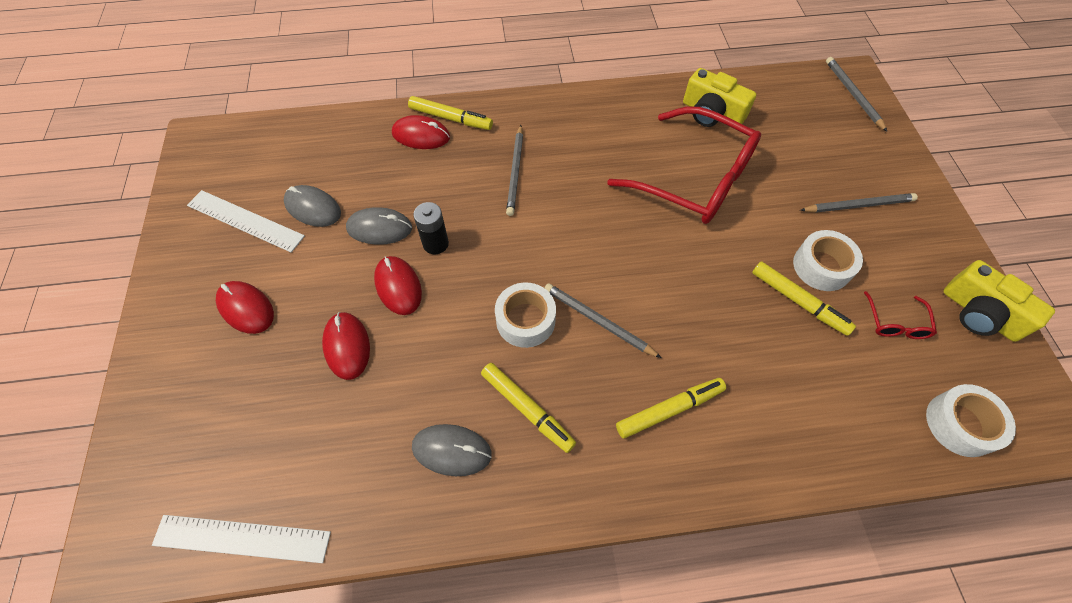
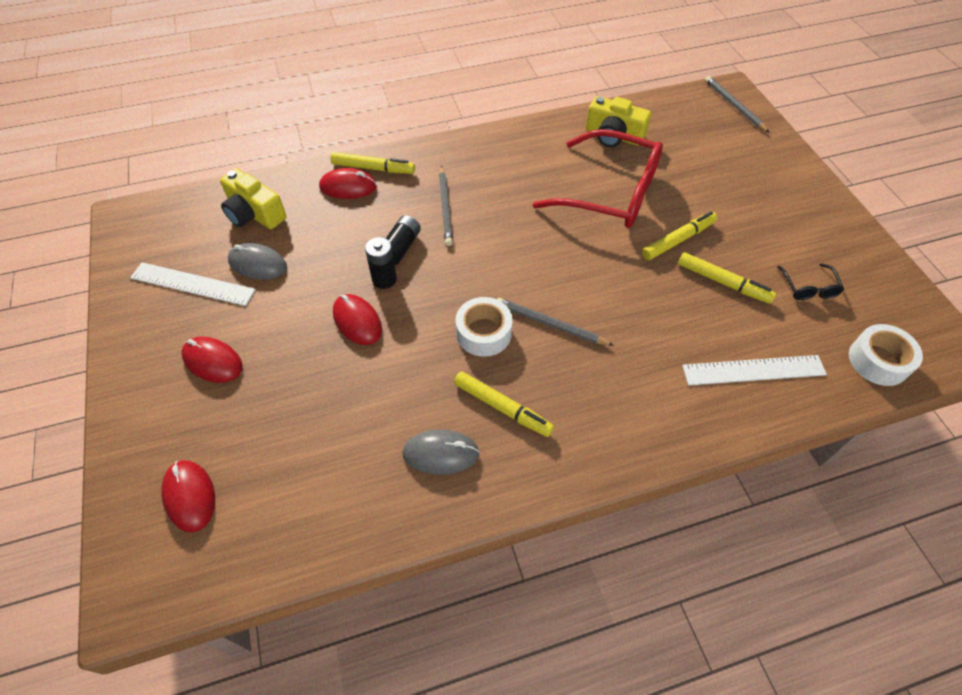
camera: 10 degrees left, 5 degrees down
(242, 538) = (258, 562): white ruler -> white ruler (753, 370)
(347, 346) = (320, 380): red mouse -> red mouse (190, 496)
(379, 228) = (327, 273): grey mouse -> none
(460, 210) = (401, 247): none -> black battery
(669, 409) = (629, 388): yellow marker -> yellow marker (678, 240)
(821, 266) = (737, 251): white tape -> none
(858, 205) = (757, 196): grey pencil -> none
(895, 323) = (808, 288): red glasses -> black glasses
(979, 313) = (876, 270): yellow camera -> yellow camera (254, 213)

